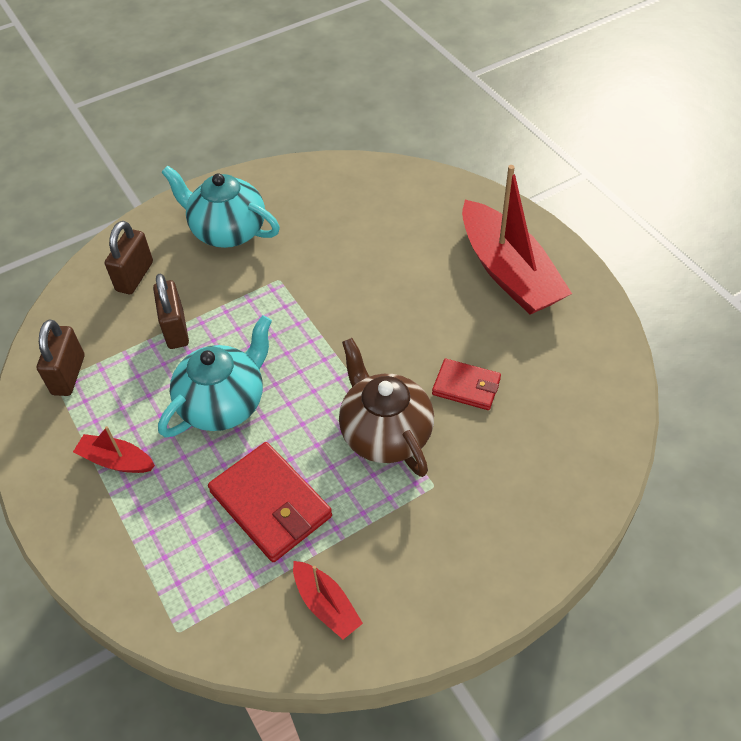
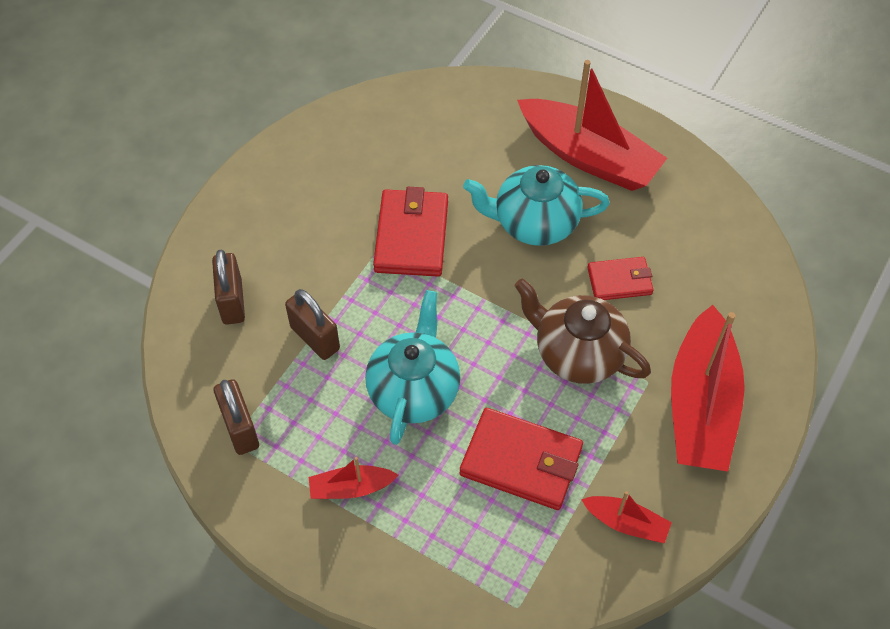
camera: 30 degrees left, 5 degrees up
(227, 231) = (293, 217): turquoise teapot -> turquoise teapot (534, 223)
(309, 280) = (411, 236): none -> red wallet
(470, 529) = (701, 405): none -> red boat

